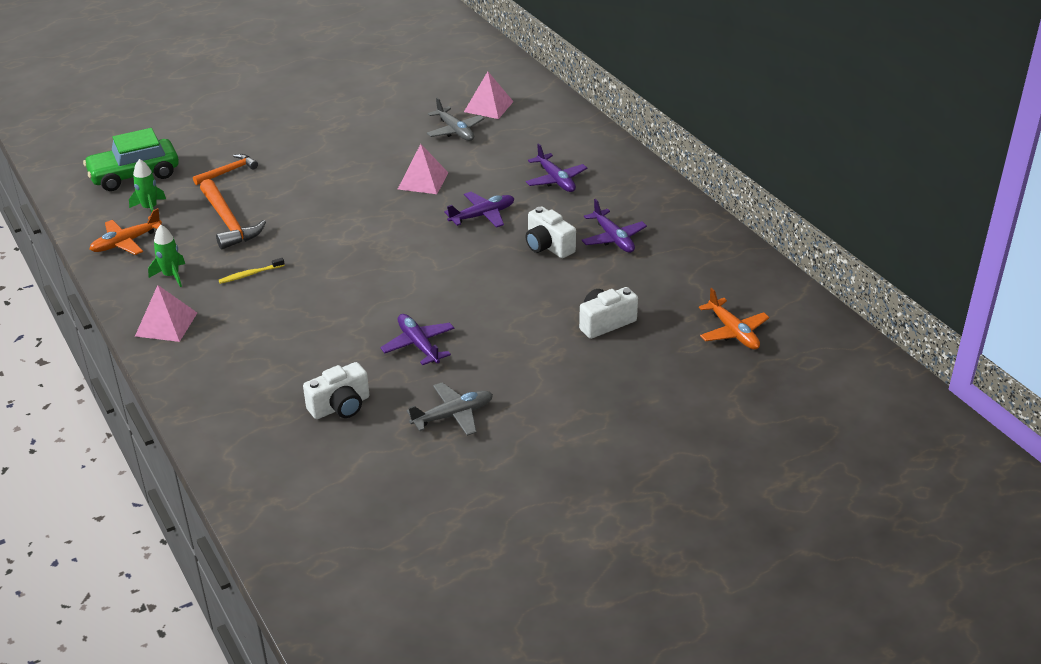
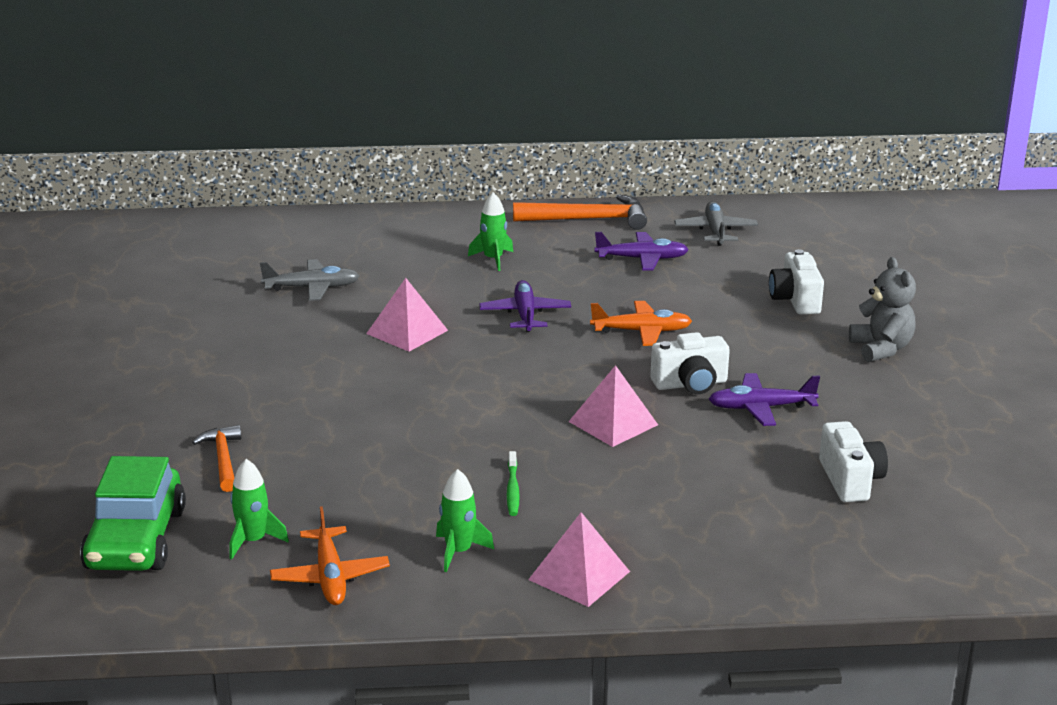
camera: 65 degrees left, 10 degrees down
(228, 222) = (363, 483): orange hammer -> orange hammer (588, 219)
(250, 274) = (512, 489): yellow toothbrush -> green toothbrush
(453, 415) = (907, 416): grey plane -> grey plane (715, 231)
(488, 106) = (278, 257): pink pyramid -> pink pyramid (613, 423)
(548, 246) = (625, 294): white camera -> white camera (690, 384)
(554, 381) = (881, 349): none -> grey teddy bear
(556, 180) = (493, 259): purple plane -> green rocket
(733, 332) = (856, 247): orange plane -> orange plane (642, 331)

